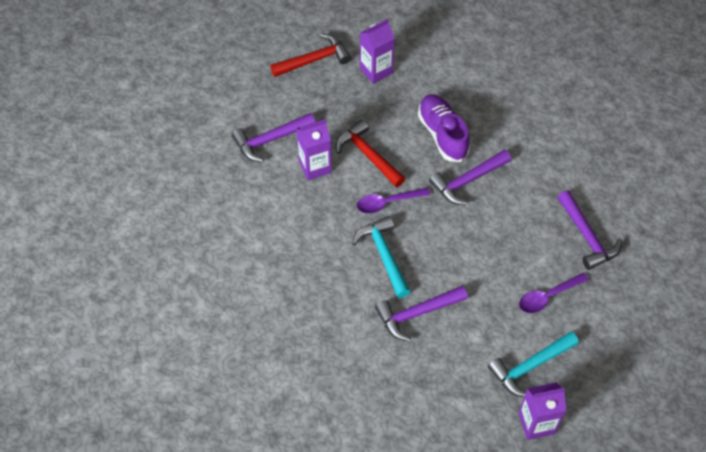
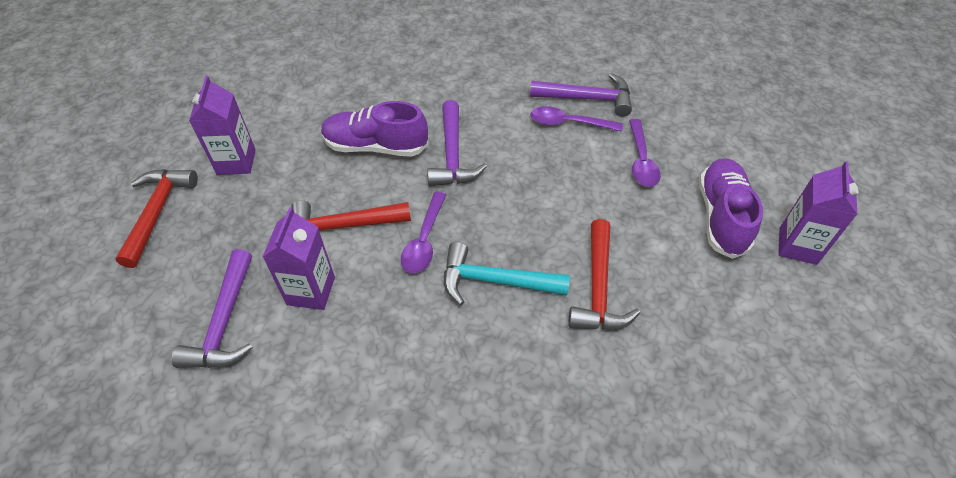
camera: 60 degrees left, 5 degrees down
(417, 313) = (598, 288): purple hammer -> red hammer
(530, 366) = (722, 216): turquoise hammer -> purple shoe
(551, 235) = (568, 123): none -> purple spoon

